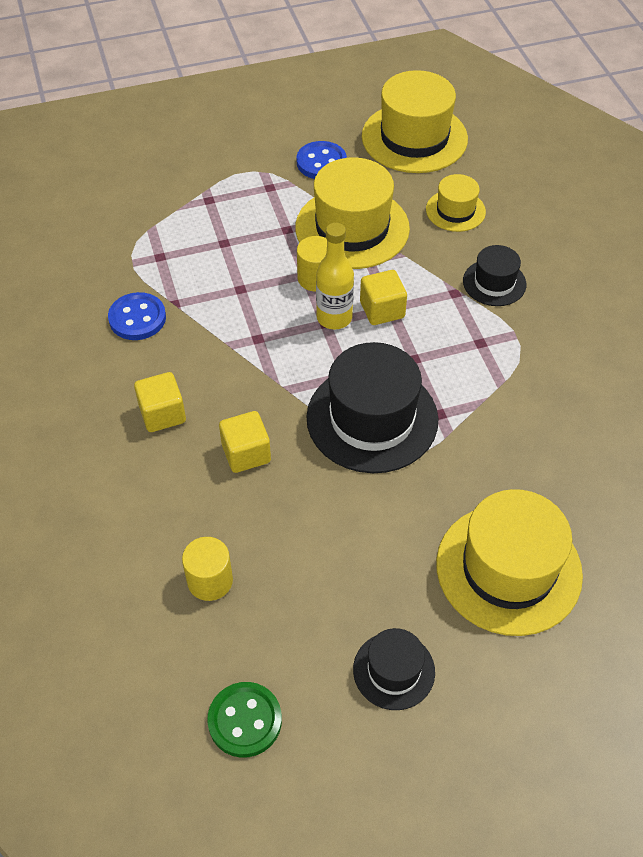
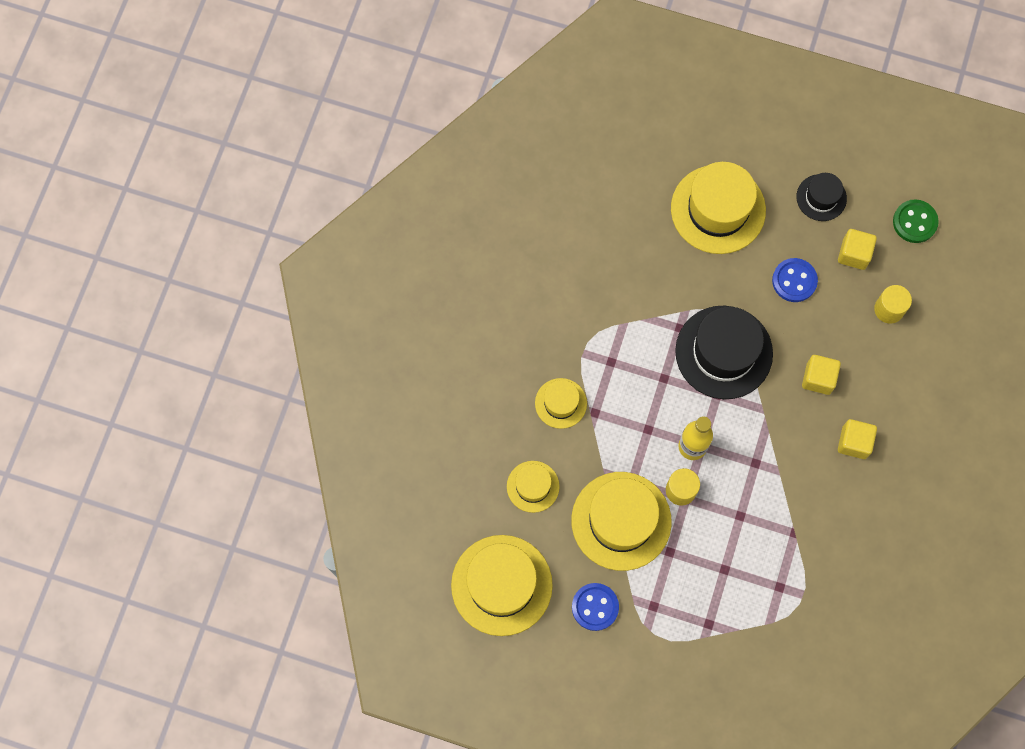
camera: 145 degrees left, 20 degrees up
(137, 318) = (827, 536): blue button -> blue button (794, 281)
(382, 310) = (655, 431): yellow cube -> yellow cube (854, 254)
(494, 283) = (560, 403): black hat -> yellow hat

